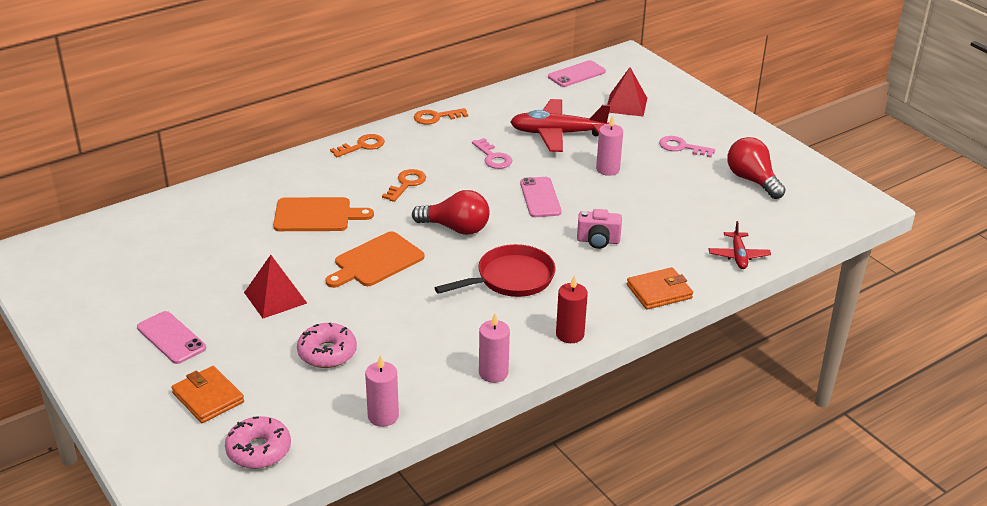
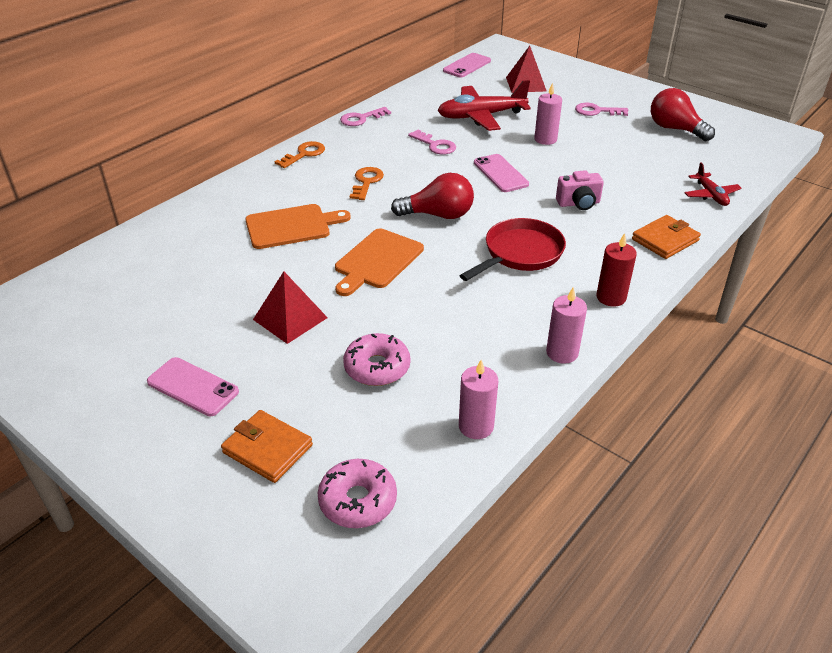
camera: 15 degrees left, 5 degrees up
(436, 117) = (361, 118): orange key -> pink key

